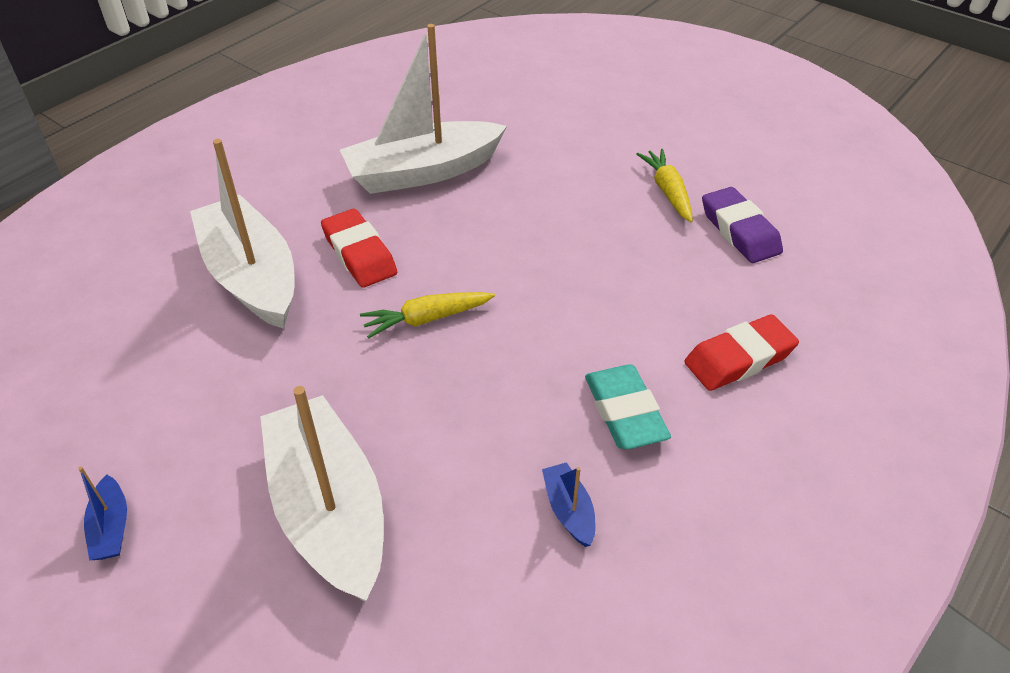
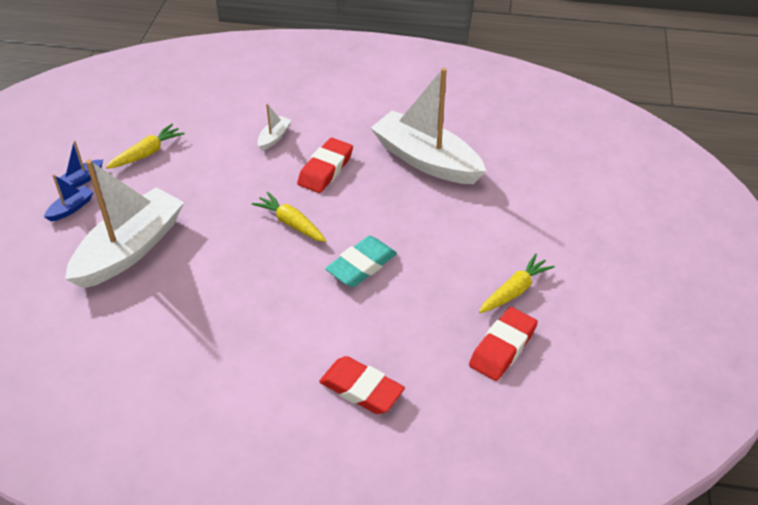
camera: 60 degrees right, 0 degrees up
(138, 421) = (147, 153): none -> yellow carrot
(252, 277) = (274, 137): white boat -> white boat, size x0.40
(569, 510) = (182, 347): blue boat -> blue boat (71, 208)
(625, 412) = (273, 345): turquoise eraser -> turquoise eraser (361, 266)
(739, 231) = (502, 347): purple eraser -> red eraser

